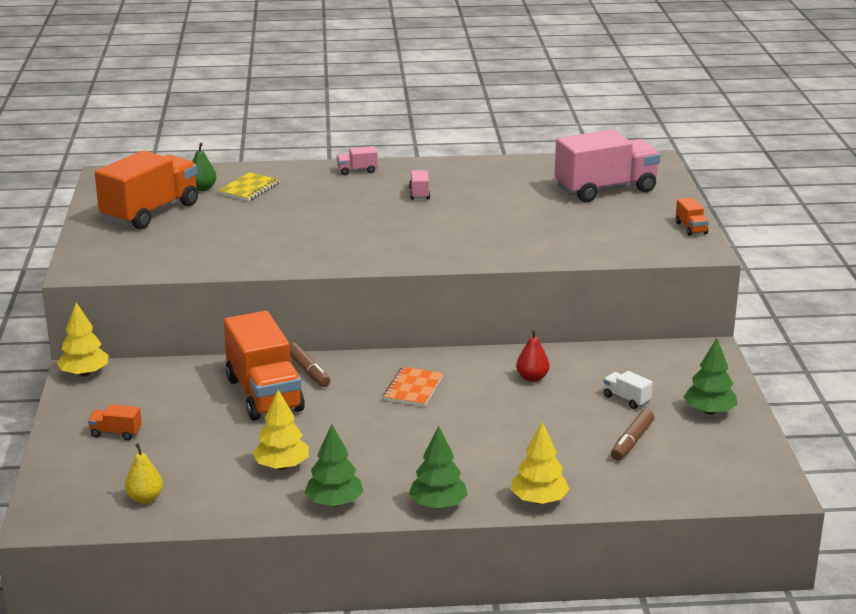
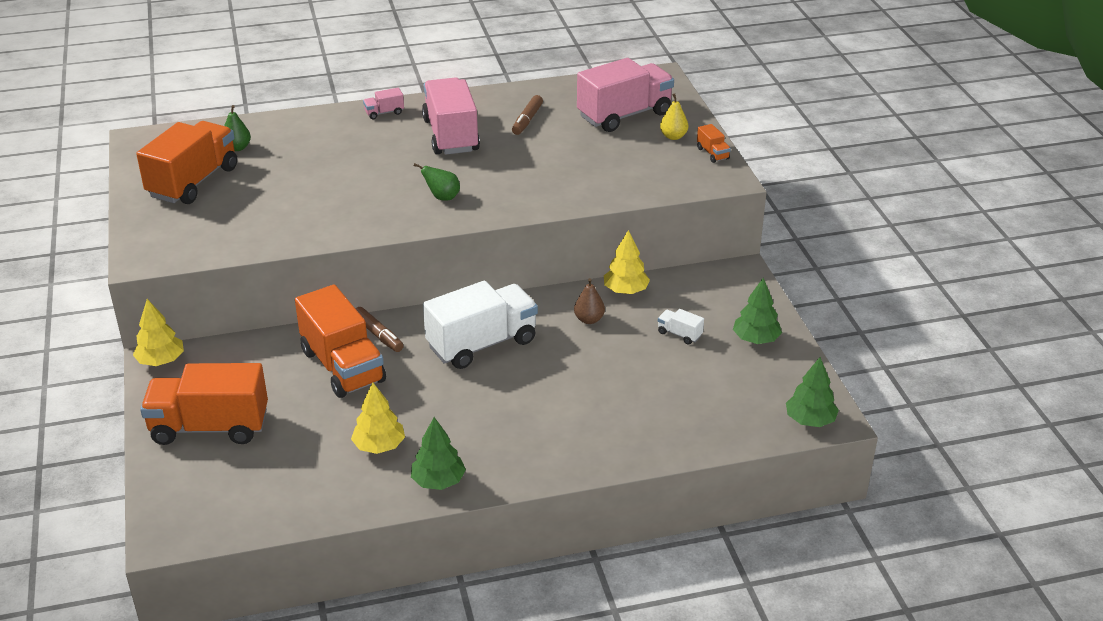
camera: 10 degrees left, 10 degrees up
(116, 433) = (210, 427): orange truck -> orange truck, size x2.43
(145, 498) = (257, 499): yellow pear -> yellow pear (673, 136)
(249, 189) = (284, 144): yellow notebook -> none
(395, 243) = (442, 197): none -> green pear
(413, 389) = (482, 344): orange notebook -> white truck
(419, 194) = (451, 135): pink truck -> pink truck, size x2.43
(438, 505) = (535, 472): green tree -> green tree (810, 420)
(532, 378) = (589, 319): red pear -> brown pear
(539, 500) = (625, 455): yellow tree -> yellow tree (625, 291)
(632, 441) = (694, 381): brown marker -> brown marker (527, 120)

